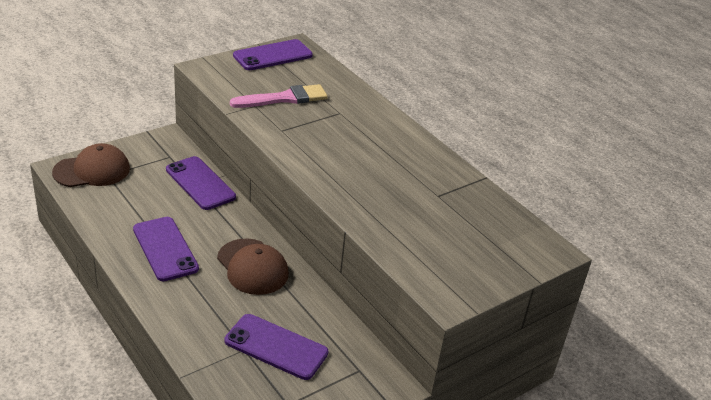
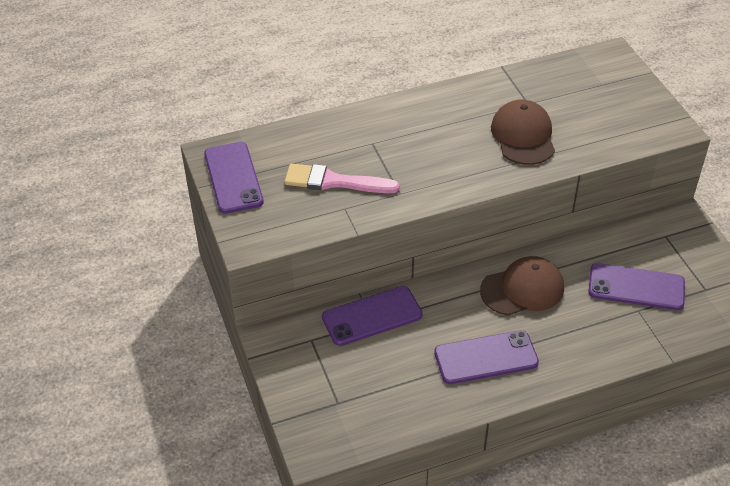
camera: 70 degrees left, 10 degrees up
(92, 170) = (326, 418): brown cap -> brown cap (523, 136)
(276, 347) = (636, 287): purple phone -> purple phone turned 60 degrees clockwise
(284, 98) = (334, 181): pink brush -> pink brush turned 75 degrees counterclockwise

